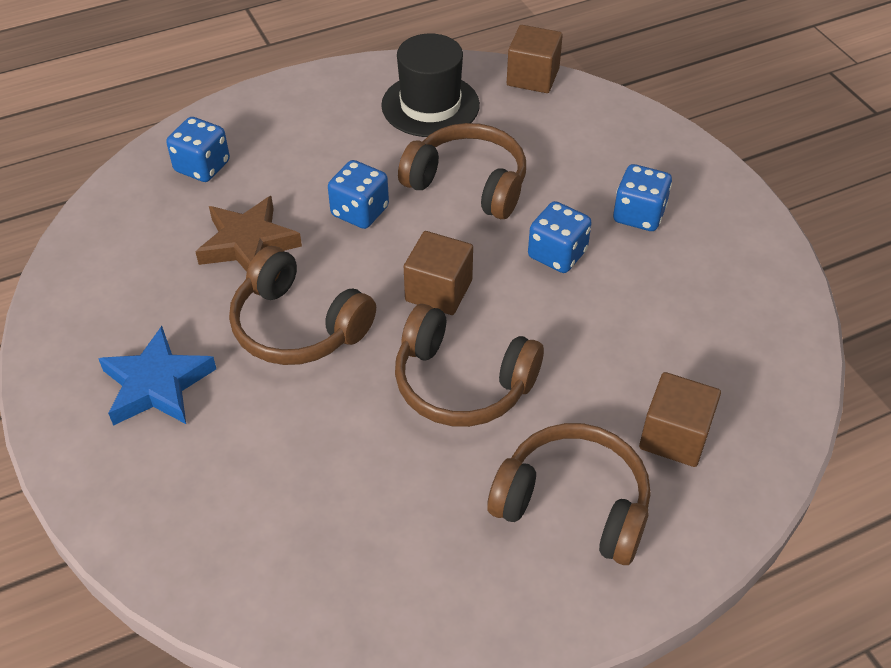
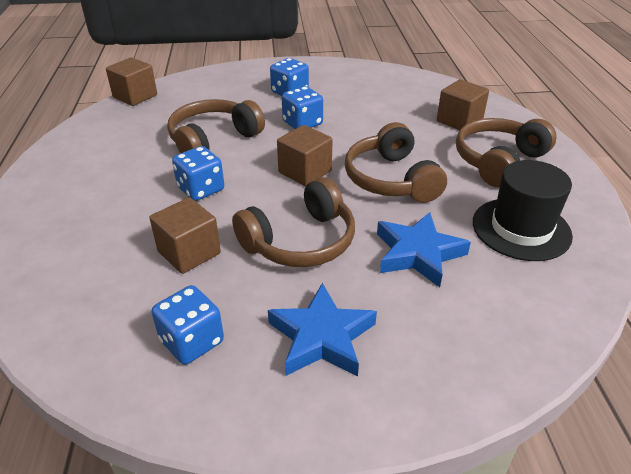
camera: 70 degrees left, 10 degrees down
(202, 167) = (66, 265): blue dice -> blue dice (192, 341)
(248, 243) = (189, 252): brown star -> brown cube
(314, 440) = (418, 253): none -> blue star
(430, 105) = (118, 138): black hat -> black hat (521, 229)
(462, 383) = (391, 179): brown headphones -> brown headphones turned 120 degrees clockwise

